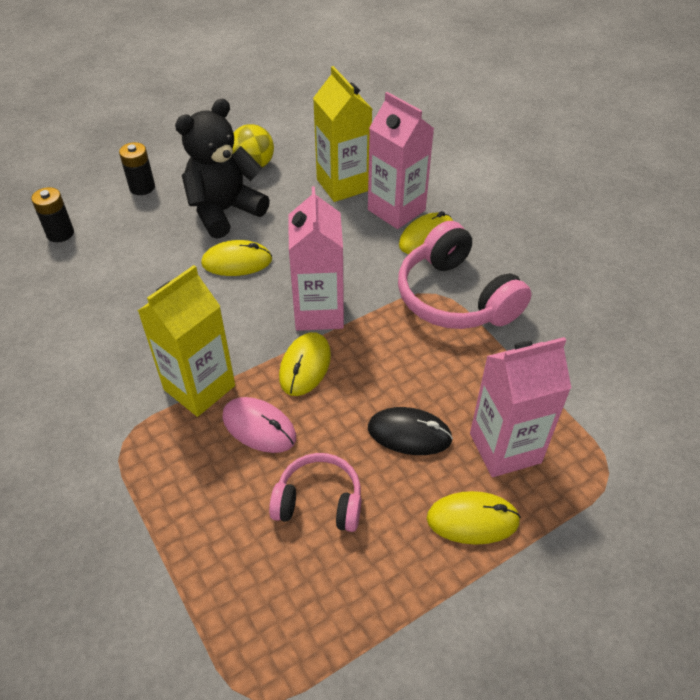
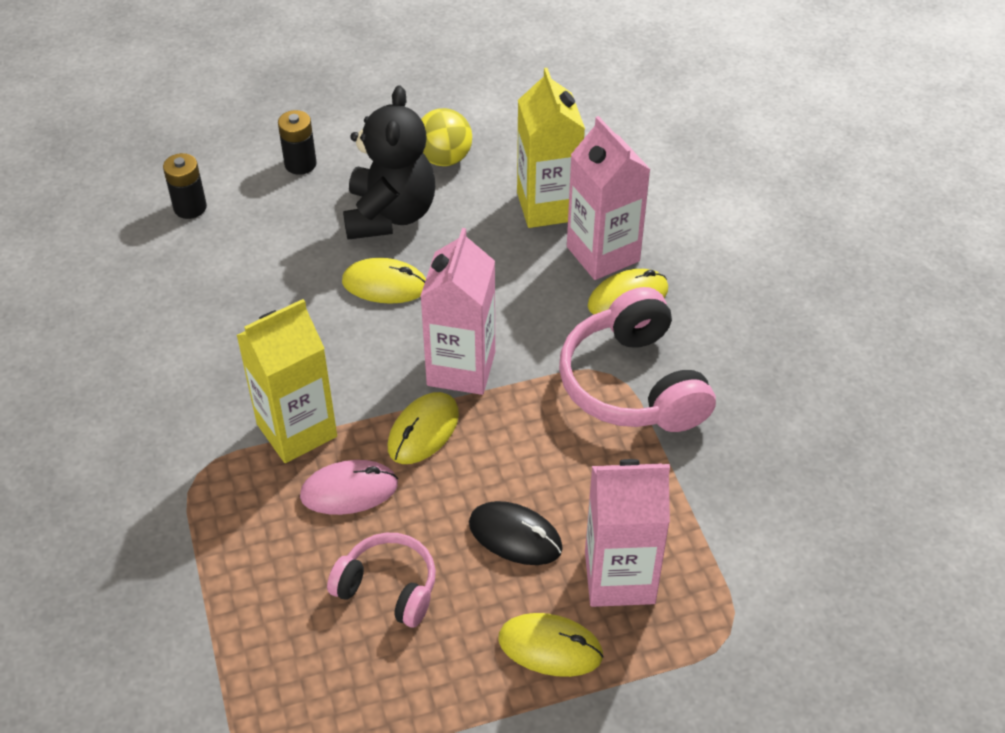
camera: 15 degrees right, 0 degrees up
(224, 211) = (390, 215): black teddy bear -> black teddy bear turned 120 degrees clockwise
(259, 427) = (349, 490): pink mouse -> pink mouse turned 60 degrees counterclockwise

